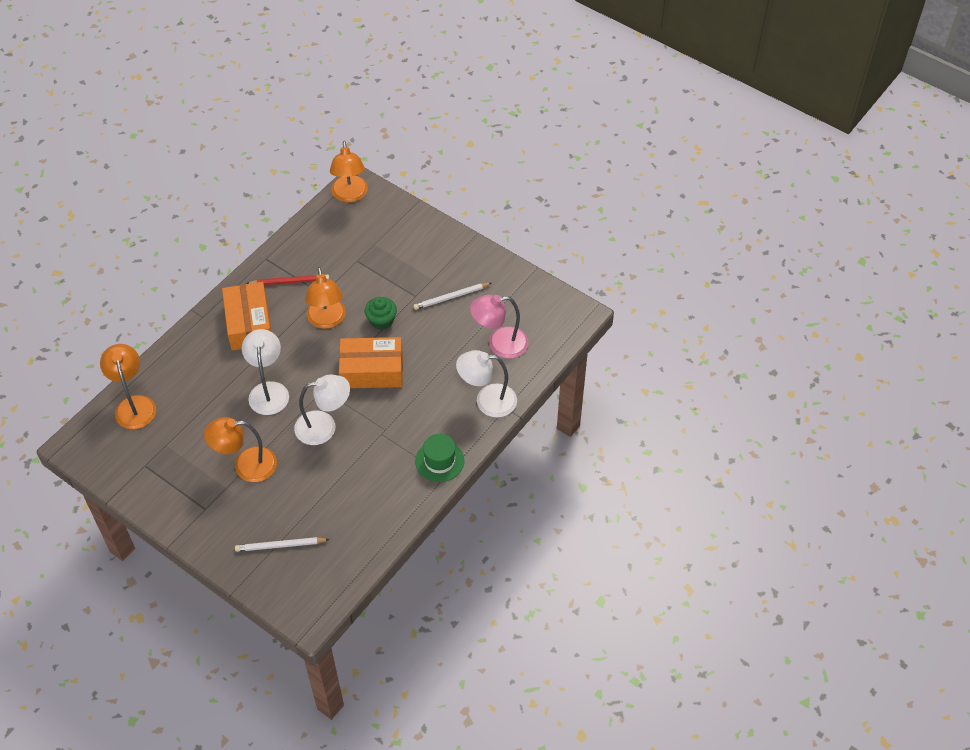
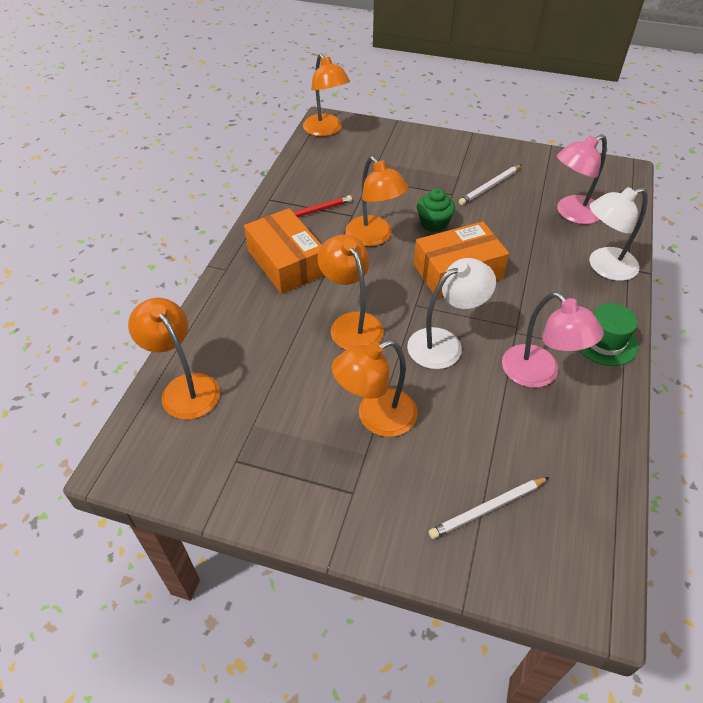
camera: 20 degrees left, 5 degrees down
(268, 390) = (351, 323): white lamp -> orange lamp
(374, 470) = (539, 374): none -> pink lamp

